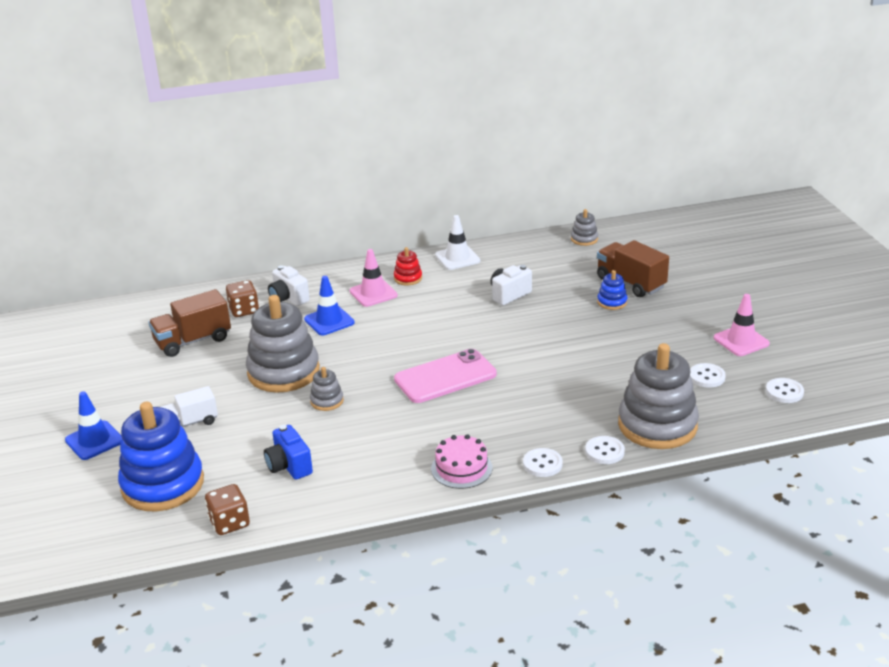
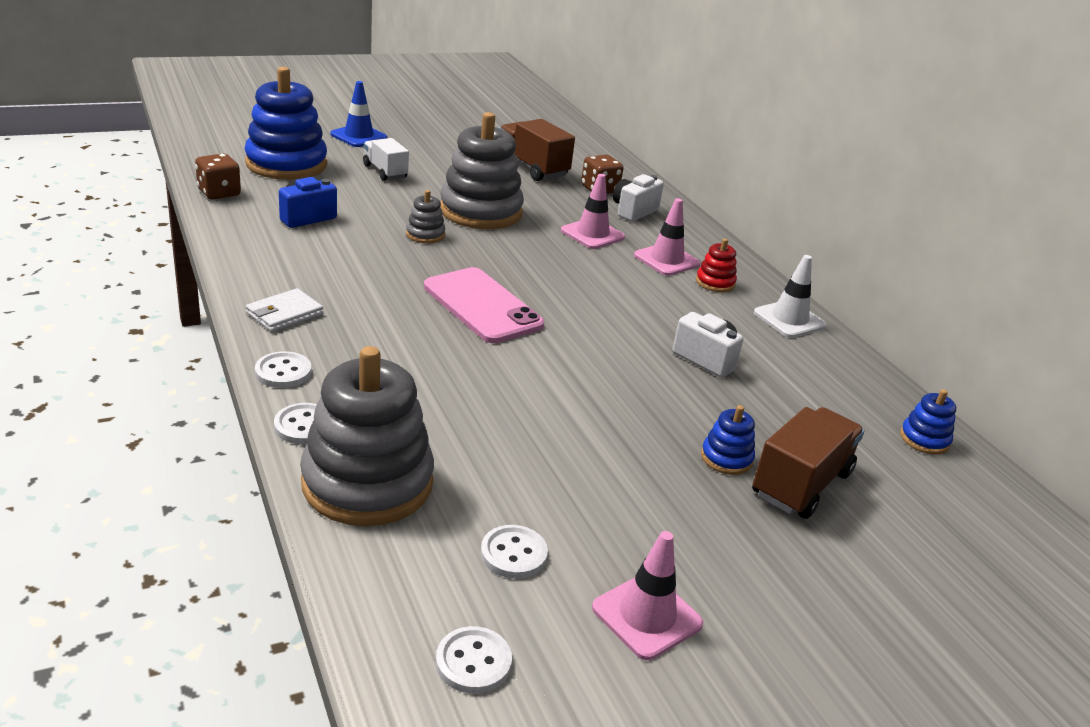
camera: 75 degrees right, 0 degrees up
(329, 321) = (592, 234): blue traffic cone -> pink traffic cone
(461, 468) = (284, 314): pink cake -> white wallet
(584, 239) = (924, 439): grey stacking toy -> blue stacking toy

